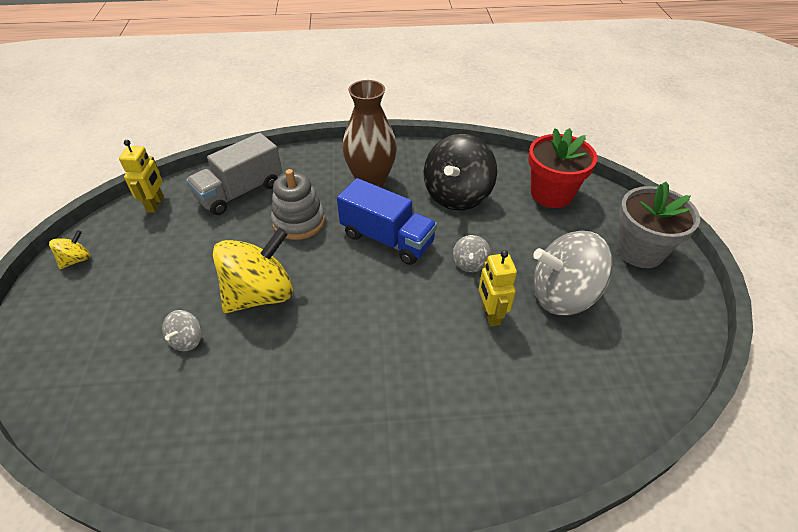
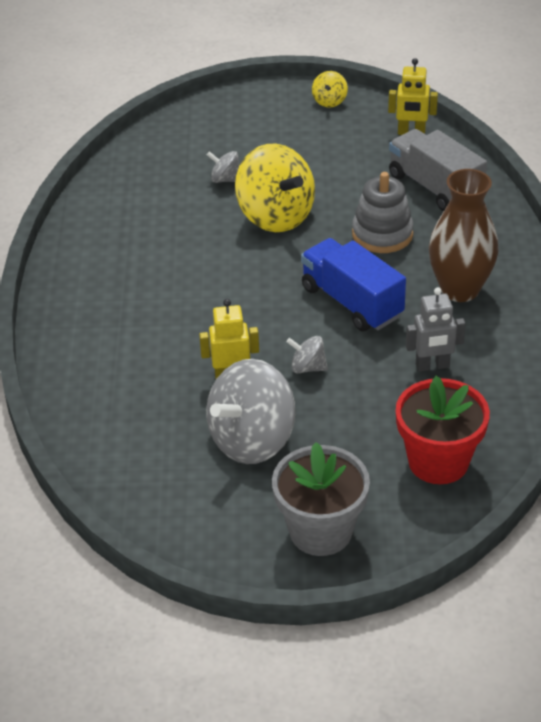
camera: 95 degrees right, 5 degrees down
(76, 260) = (329, 101): yellow spinning top -> yellow spinning top turned 60 degrees clockwise
(387, 239) = (351, 302): blue truck -> blue truck turned 105 degrees clockwise
(457, 195) = (432, 366): black spinning top -> grey robot
(563, 295) = (252, 440): grey spinning top -> grey spinning top turned 135 degrees counterclockwise

